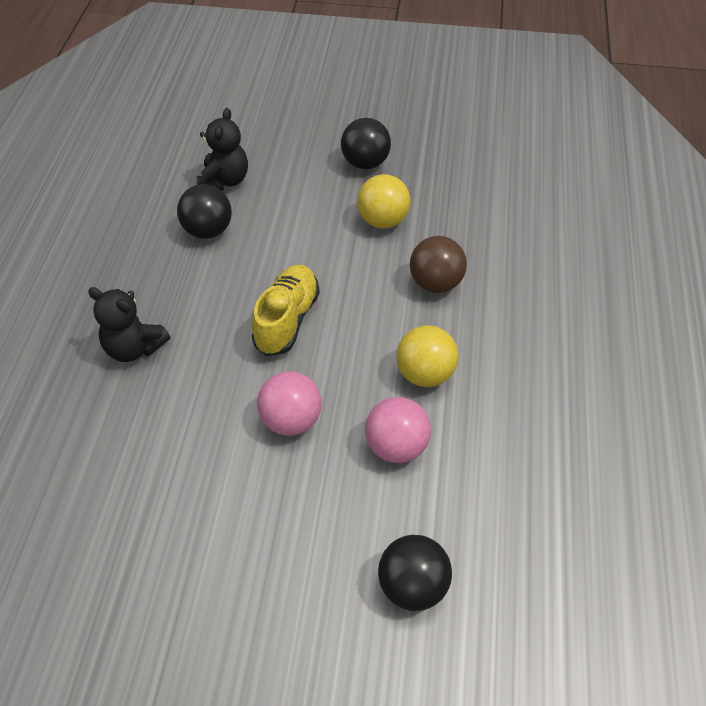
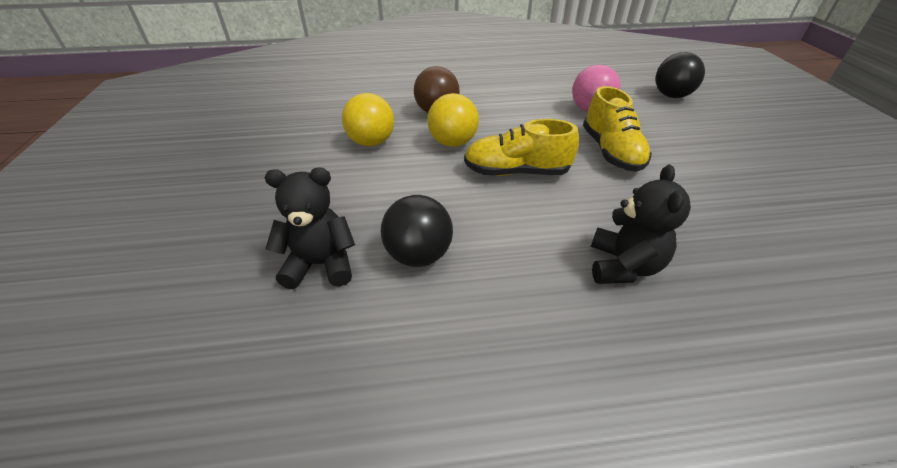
camera: 105 degrees left, 10 degrees down
(291, 420) = (611, 152): pink ball -> yellow shoe
(365, 163) = (286, 163): black ball -> none
(425, 374) = (524, 107): yellow ball -> yellow ball (452, 143)

